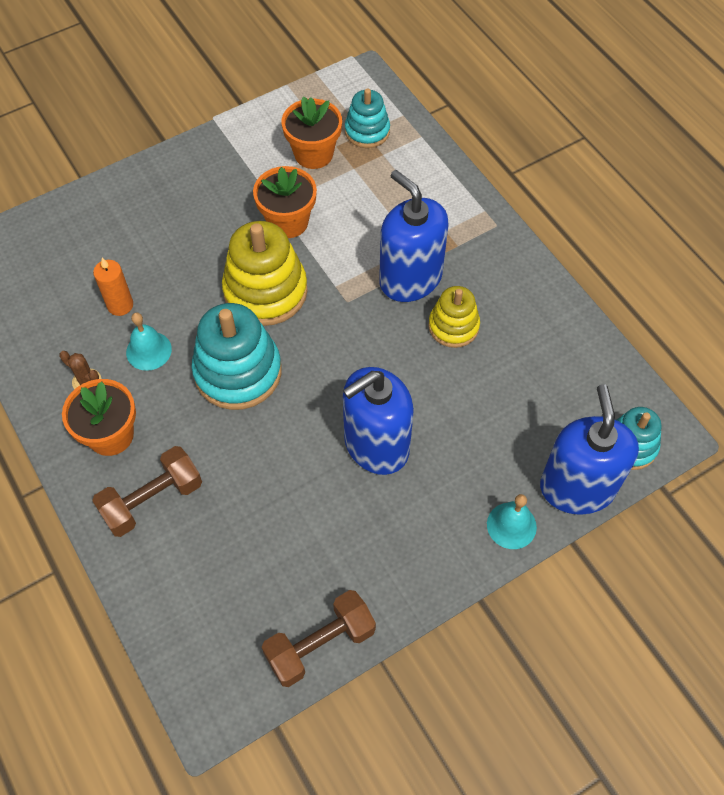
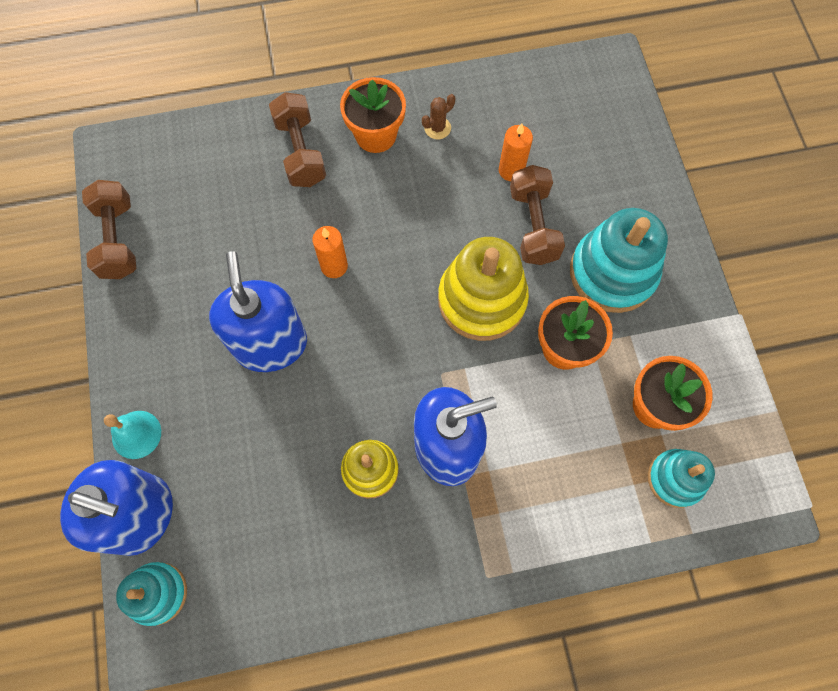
camera: 110 degrees right, 10 degrees up
(148, 350) = (451, 182): turquoise bell -> none
(176, 273) = (533, 225): none -> brown dumbbell
(238, 372) = (398, 249): turquoise stacking toy -> turquoise stacking toy (612, 273)
(275, 420) = (334, 266): none -> orange candle

